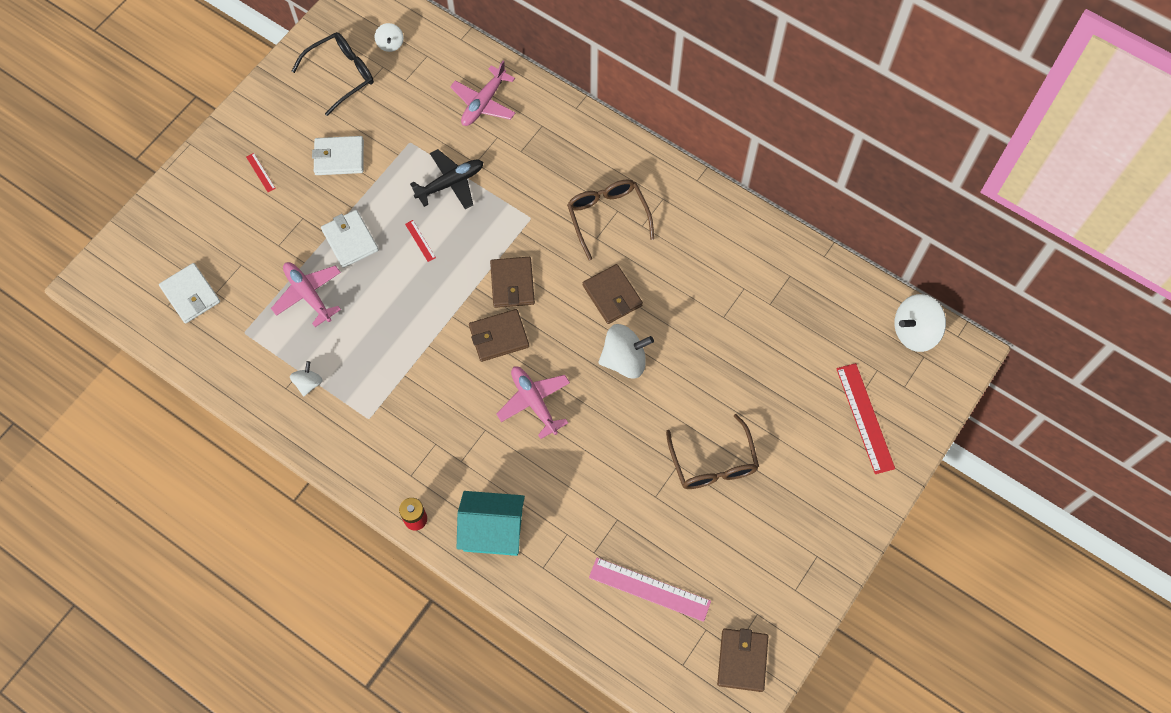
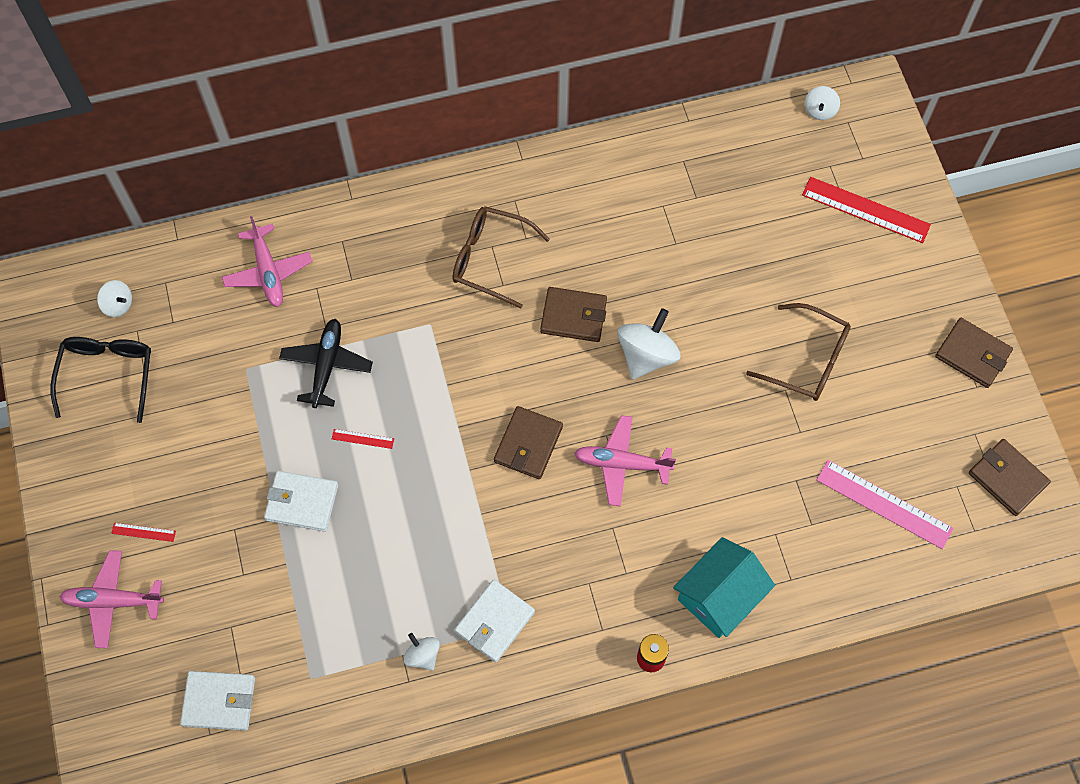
camera: 50 degrees left, 0 degrees up
(308, 294) = (325, 585): pink plane -> pink plane (113, 601)
(339, 157) = (199, 445): white wallet -> white wallet (494, 622)
(512, 284) = (484, 391): brown wallet -> brown wallet (972, 354)
(649, 589) = (884, 504): pink ruler -> pink ruler turned 60 degrees clockwise
(914, 332) = (819, 110): white spinning top -> white spinning top, size x0.55

